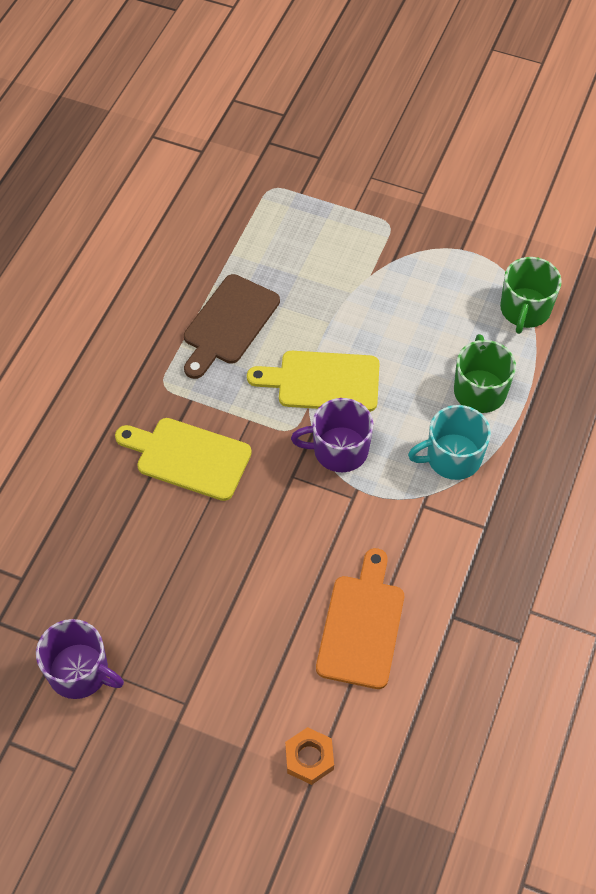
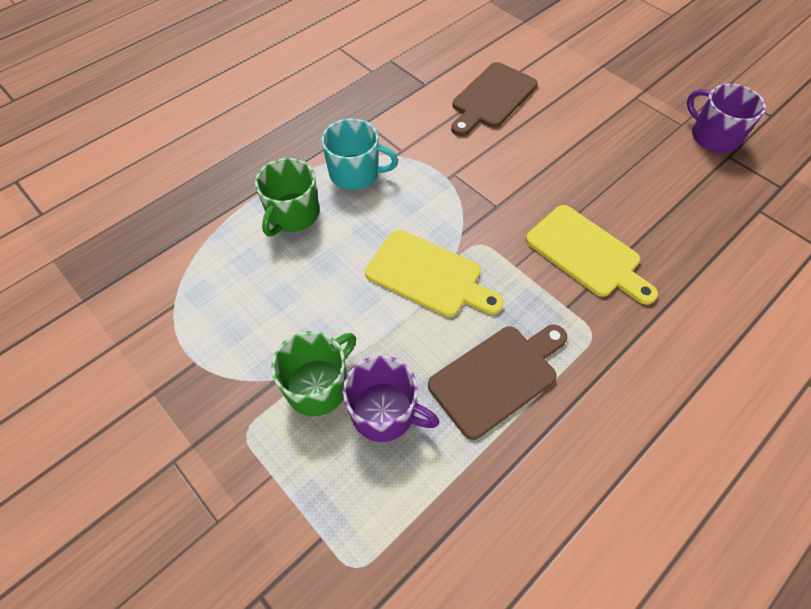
camera: 155 degrees left, 0 degrees up
(309, 758) = (560, 50): orange nut -> none
(339, 450) = (446, 211): purple mug -> purple mug (384, 412)
(362, 625) = (491, 98): orange cutting board -> brown cutting board
(525, 310) = (192, 269): green mug -> green mug (318, 386)

